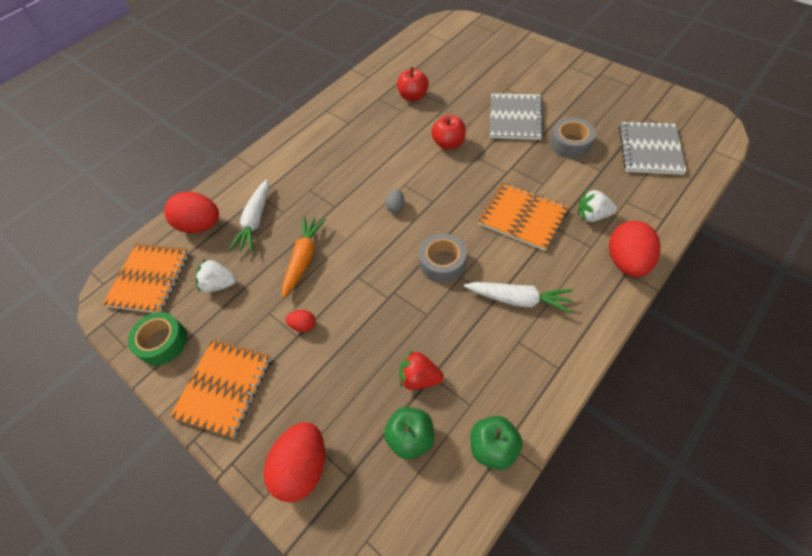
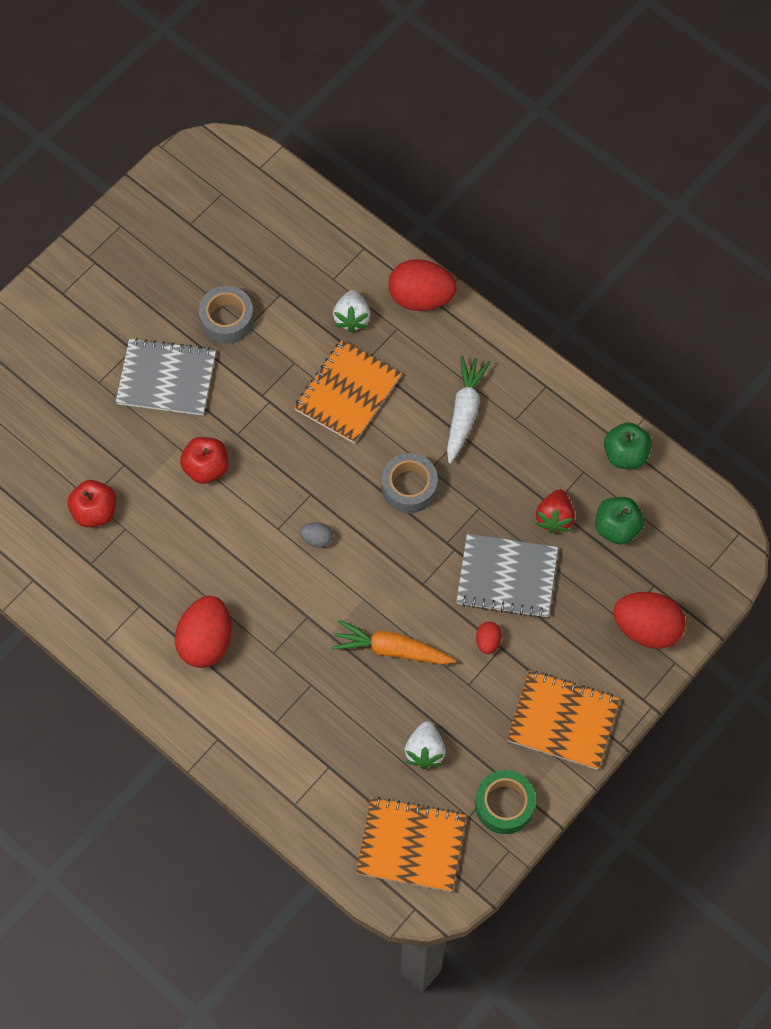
camera: 95 degrees left, 10 degrees up
(200, 225) = (325, 795): red egg -> red egg (206, 641)
(255, 221) = (324, 720): white carrot -> none
(650, 150) = (250, 233): grey notebook -> grey notebook (506, 577)

